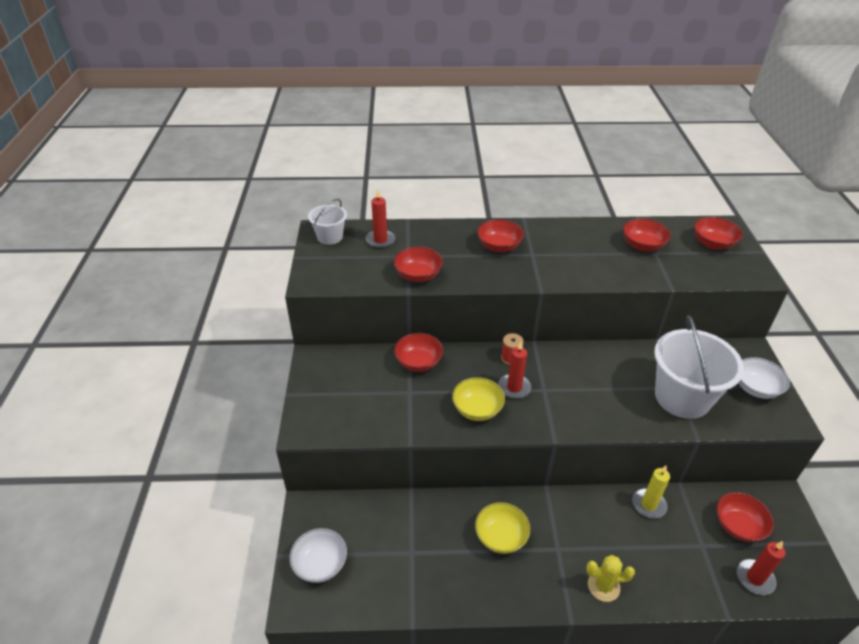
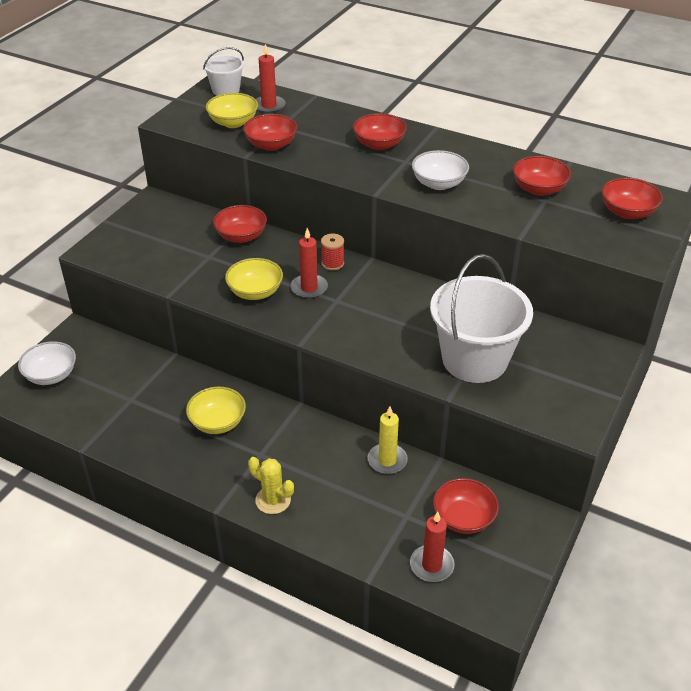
camera: 30 degrees right, 0 degrees up
(366, 265) = (233, 123): none -> yellow bowl
(755, 388) = (570, 383): white bowl -> white bowl (439, 183)

